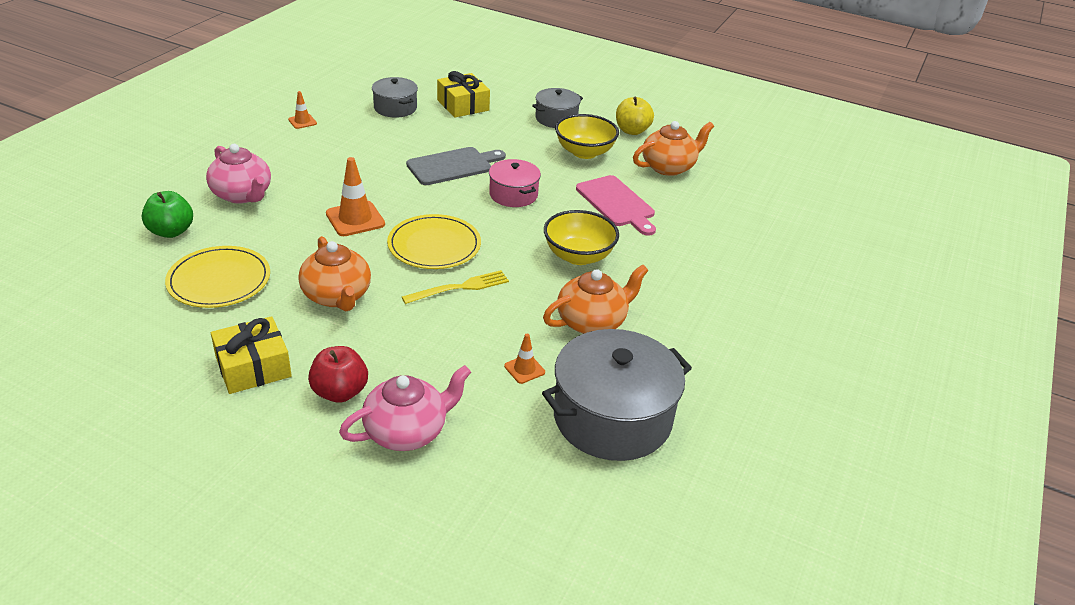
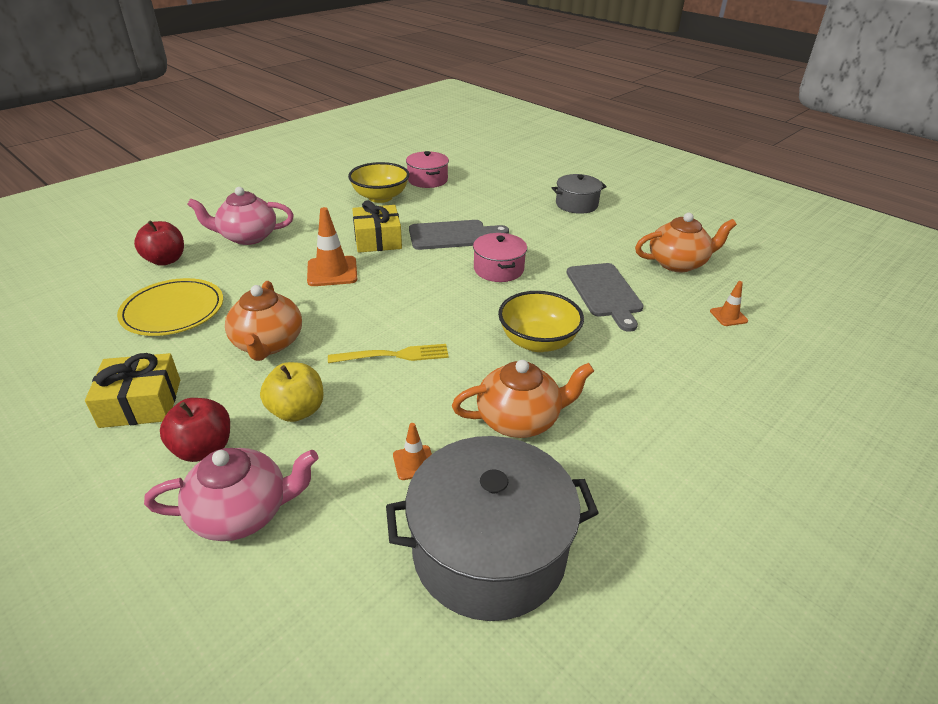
camera: 20 degrees right, 0 degrees up
(171, 231) = (166, 260): green apple -> red apple
(242, 195) = (247, 237): pink teapot -> pink teapot turned 105 degrees clockwise
(302, 121) = (339, 183): orange traffic cone -> orange traffic cone (728, 316)
(395, 108) = (427, 180): grey pot -> pink pot
(434, 245) = (392, 308): yellow plate -> none
(463, 105) = (491, 184): yellow gift -> yellow gift (377, 239)
(584, 152) = (591, 238): yellow bowl -> yellow bowl (380, 197)
(616, 203) = (604, 292): pink cutting board -> grey cutting board
(632, 131) = (651, 224): yellow apple -> yellow apple (297, 411)

